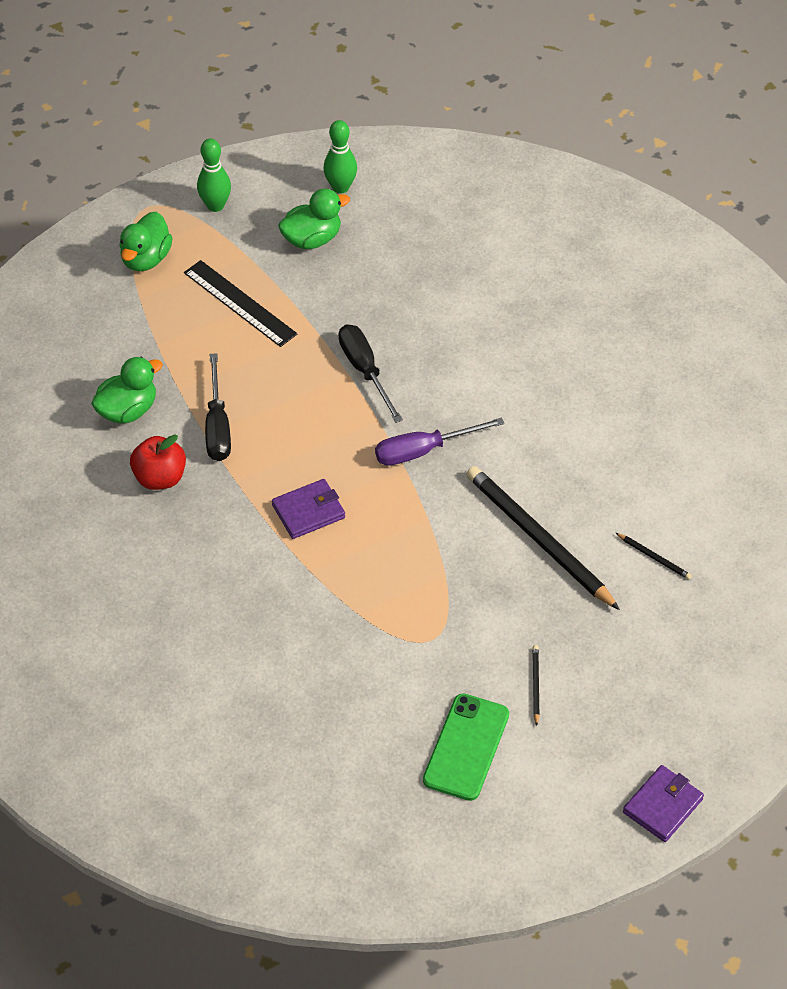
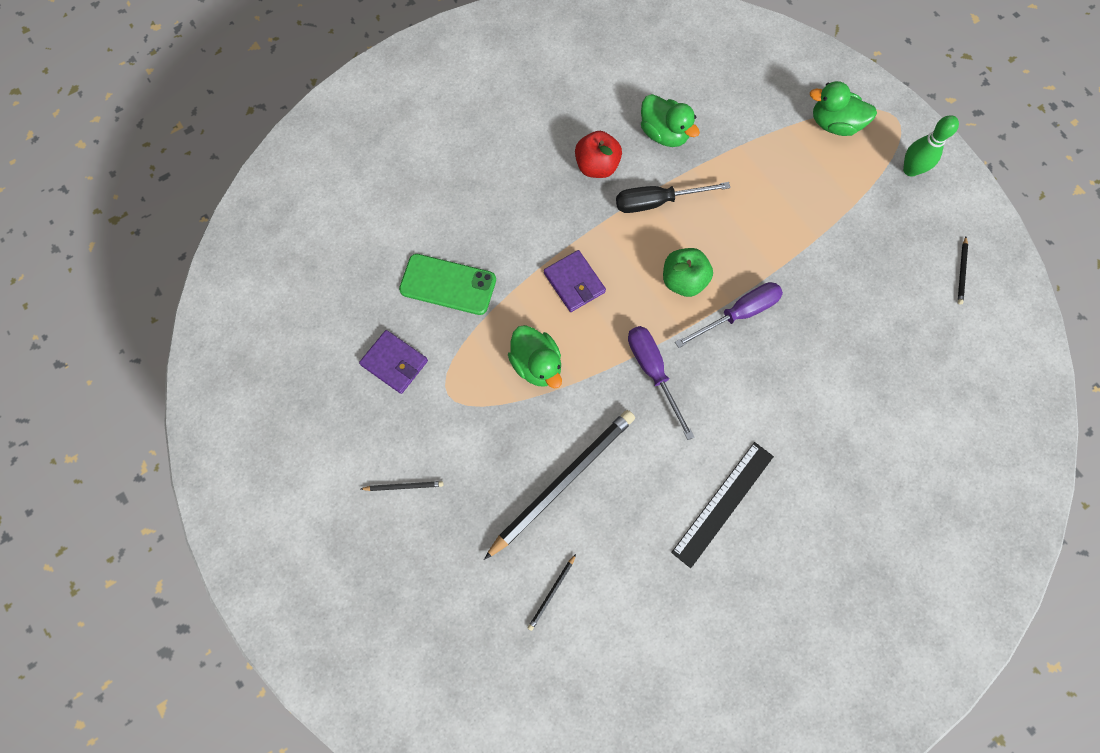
camera: 85 degrees right, 20 degrees up
(240, 303) = (798, 203): black ruler -> black ruler (723, 503)
(312, 239) = (889, 254): green duck -> green duck (537, 364)
(319, 413) = (683, 281): none -> green apple
(340, 187) = (961, 272): green bowling pin -> black pencil
(365, 371) = (738, 314): black screwdriver -> purple screwdriver
(466, 747) = (340, 430): green phone -> green phone (448, 284)
(662, 806) = (280, 606): purple wallet -> purple wallet (394, 363)

